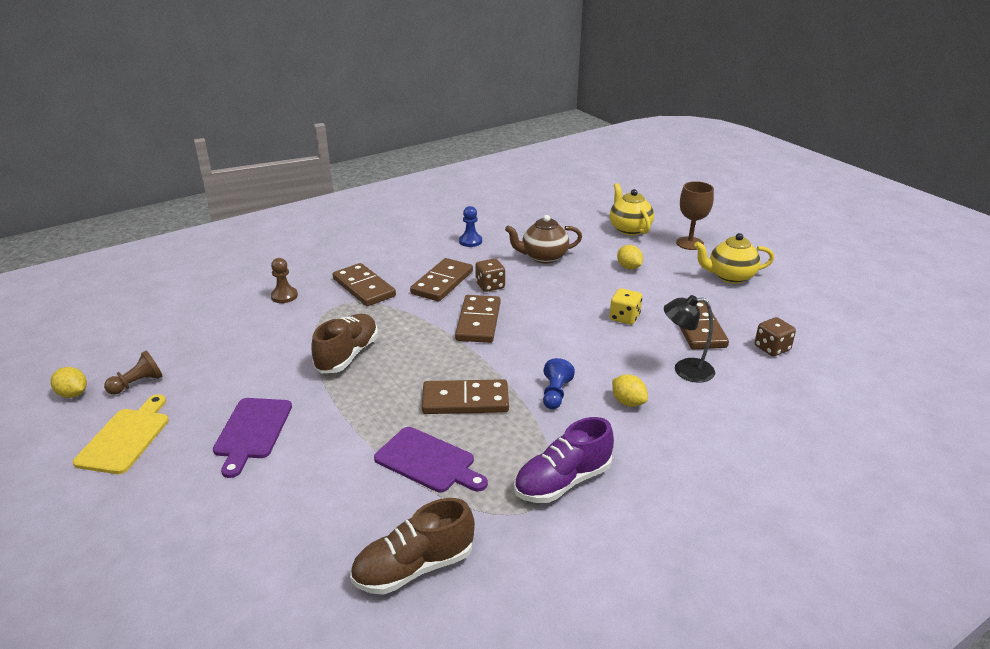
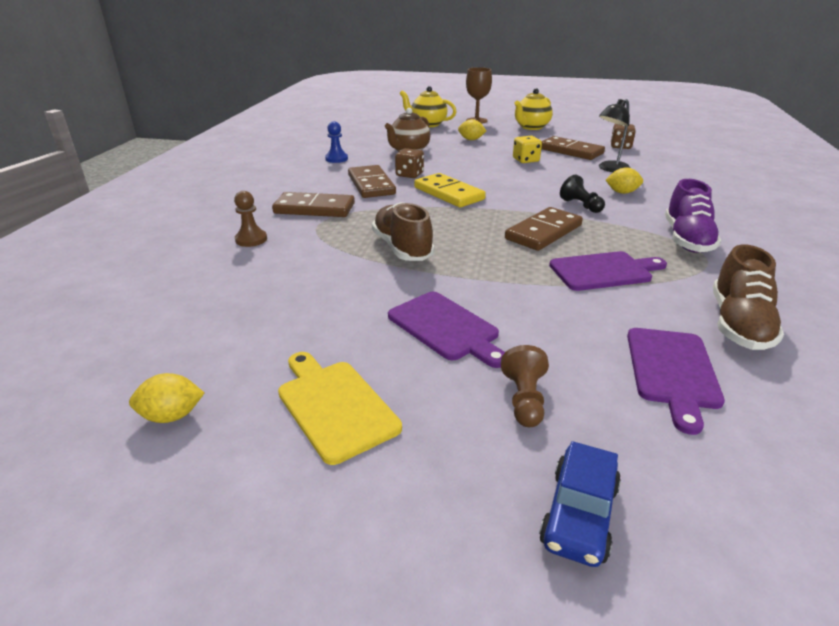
camera: 45 degrees left, 0 degrees up
(97, 574) = (579, 515): none -> blue car
(137, 384) = (241, 363): brown pawn -> brown pawn (524, 400)
(296, 556) = (672, 371): none -> purple cutting board
(478, 322) = (449, 193): brown domino -> yellow domino
(555, 394) = (581, 206): blue pawn -> black pawn

